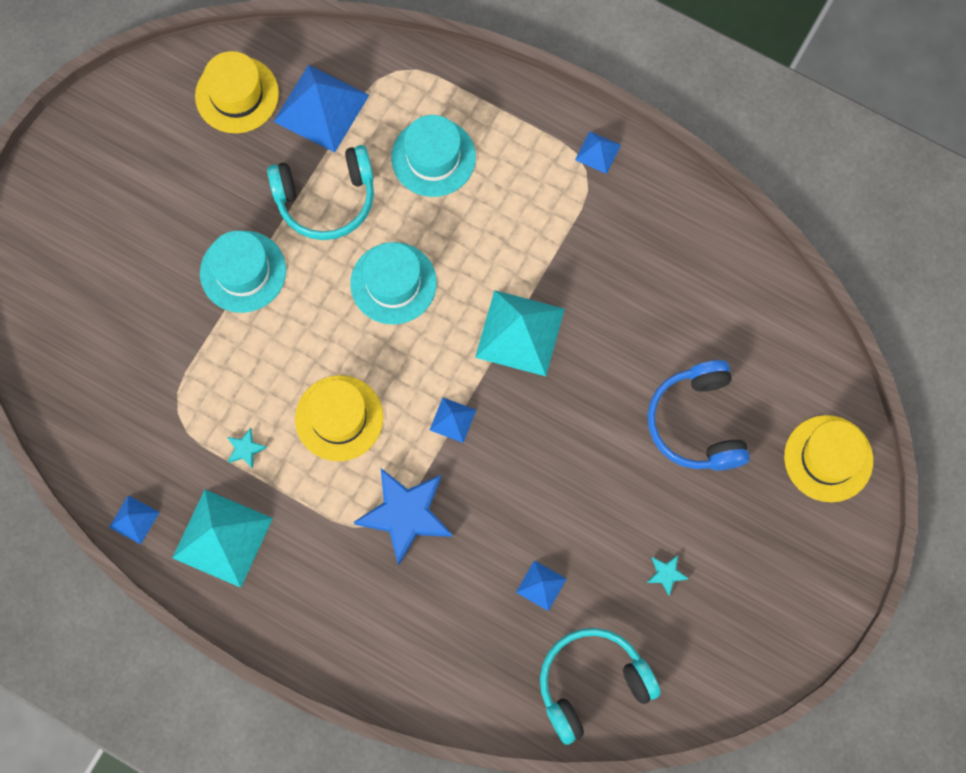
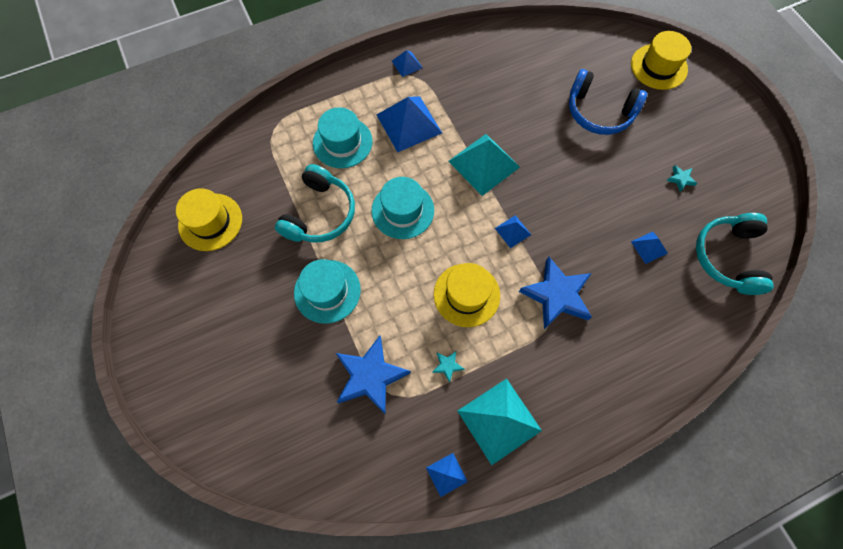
camera: 55 degrees left, 5 degrees down
(182, 379) = (370, 376): none -> blue star
(321, 108) = (261, 181): blue pyramid -> blue pyramid (409, 123)

